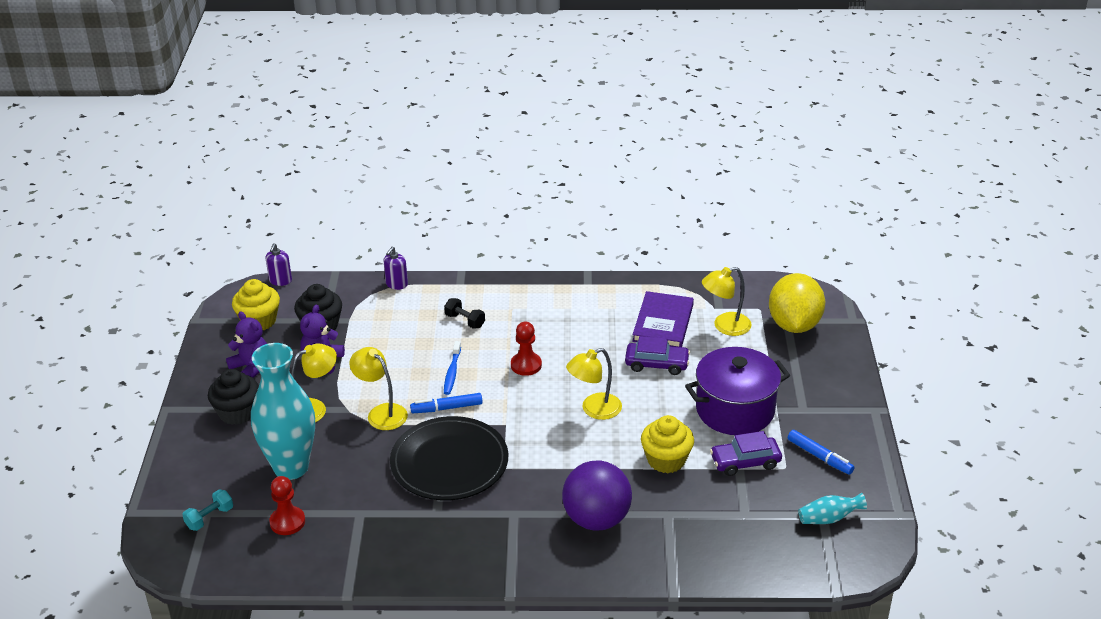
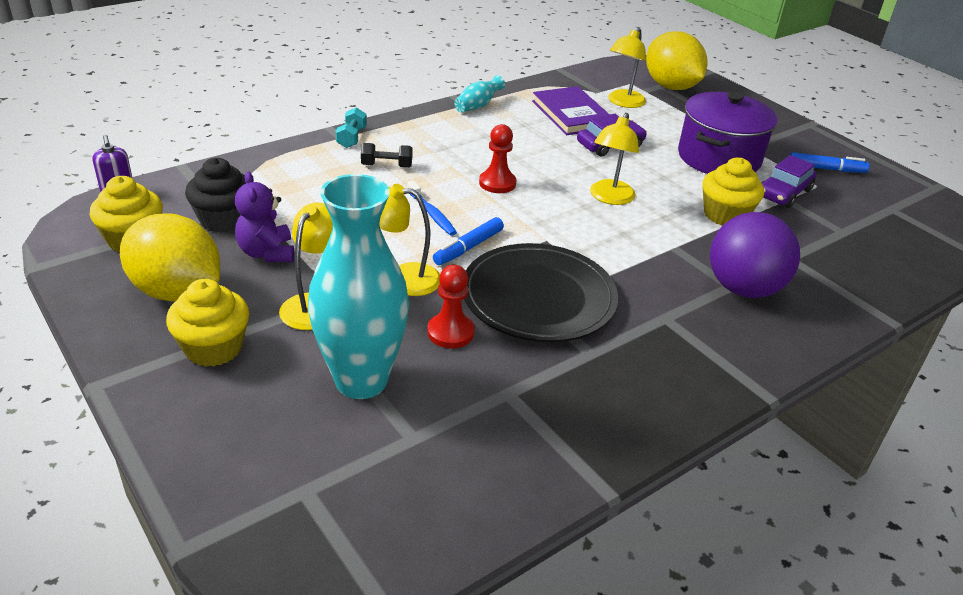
camera: 40 degrees left, 0 degrees up
(209, 518) = (317, 495): turquoise dumbbell -> turquoise dumbbell (351, 138)
(237, 412) = (213, 348): black cupcake -> yellow cupcake
(251, 367) = (177, 291): purple teddy bear -> yellow lemon
(287, 522) = (432, 447): red pawn -> red pawn (450, 332)
(396, 284) = (270, 156): purple soap dispenser -> none
(829, 518) = (901, 210): turquoise vase -> turquoise vase (477, 106)

